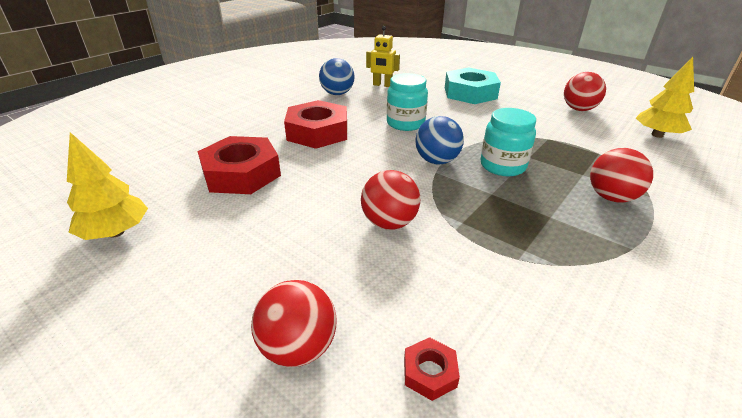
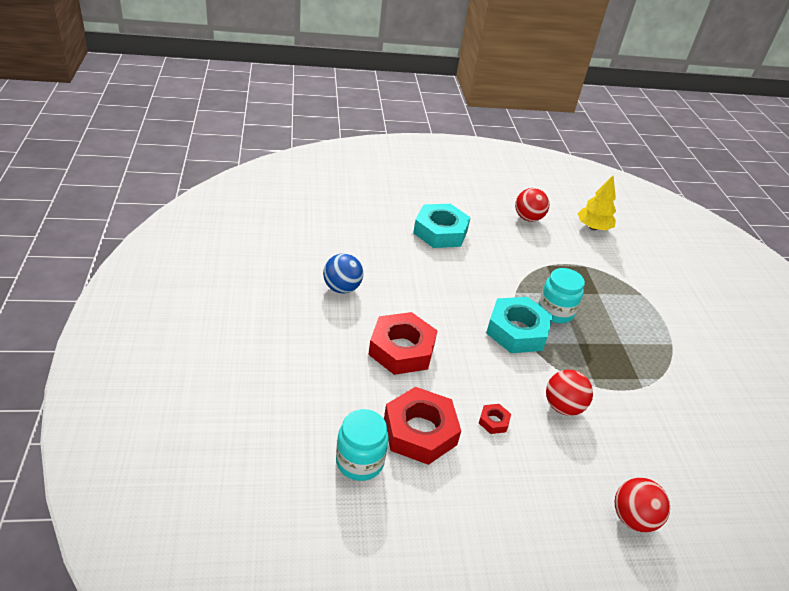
camera: 50 degrees left, 5 degrees up
(116, 232) = (432, 544): yellow tree -> none
(382, 85) = (361, 254): yellow robot -> none
(405, 123) = (447, 300): turquoise jar -> turquoise jar (360, 461)
(429, 372) = (687, 483): red nut -> red nut (493, 421)
(437, 161) = (517, 331): blue ball -> turquoise nut
(611, 197) = (629, 307): red ball -> none

